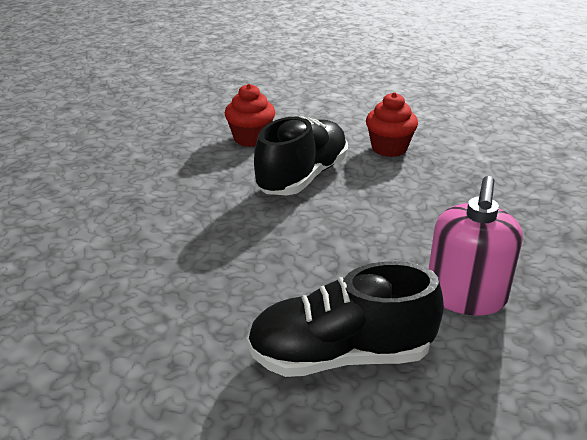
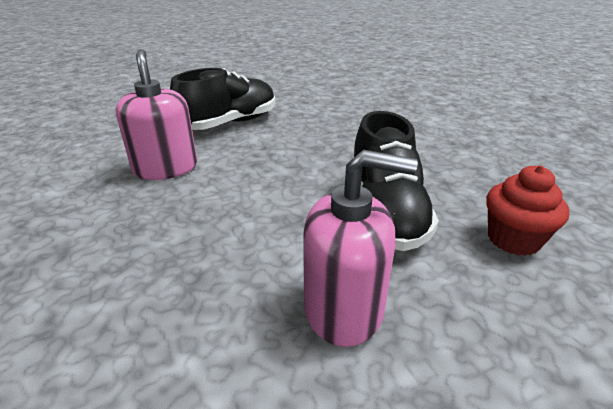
camera: 145 degrees right, 0 degrees up
(389, 148) = (344, 308): red cupcake -> pink soap dispenser

